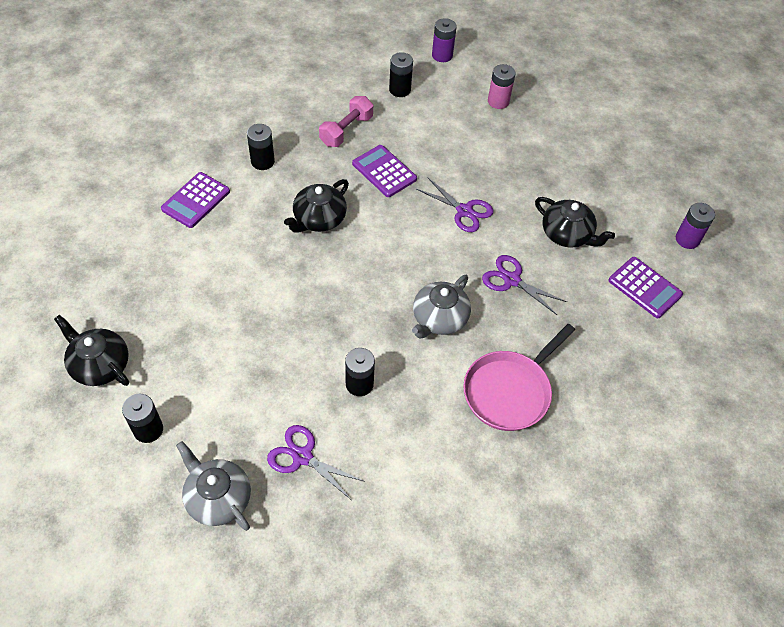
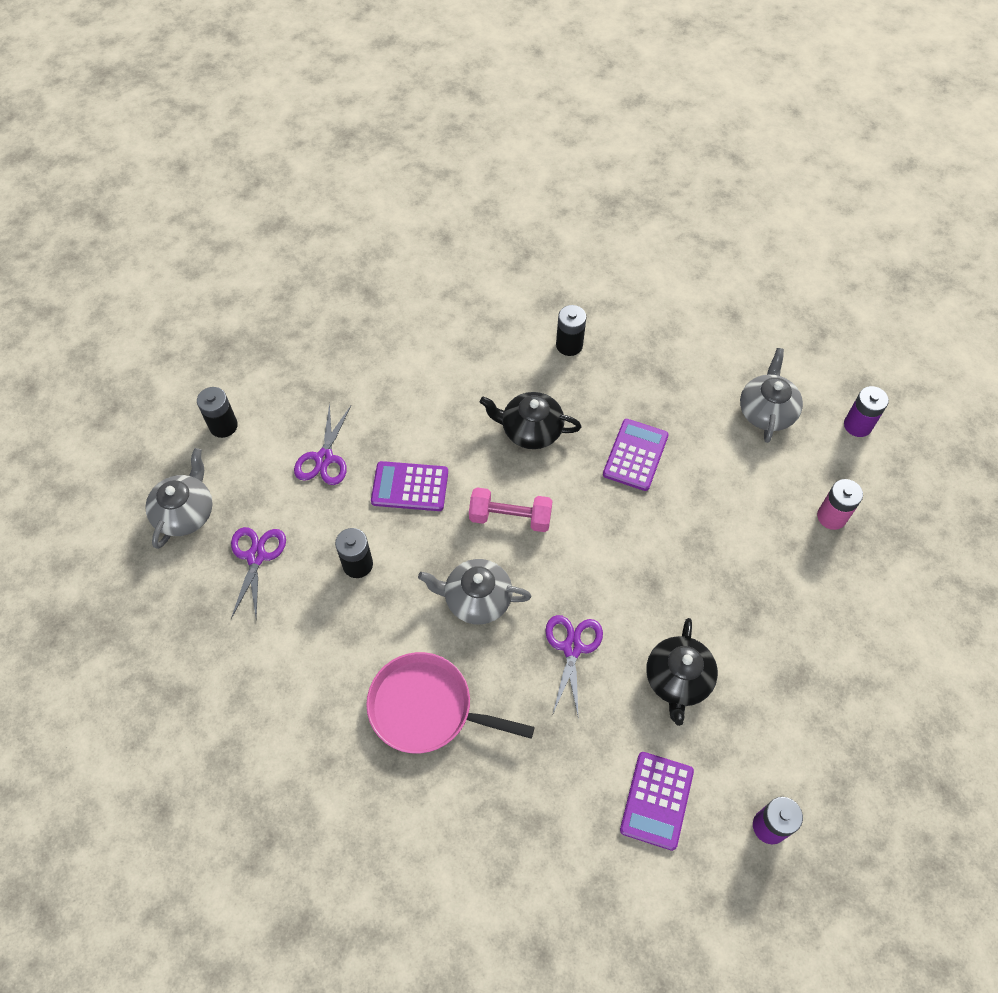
camera: 65 degrees right, 5 degrees up
(100, 365) = (266, 356): black teapot -> none
(196, 200) = (483, 320): purple calculator -> purple calculator (410, 487)
(346, 130) = (666, 393): pink dumbbell -> pink dumbbell (510, 517)
(400, 90) = (766, 411): black battery -> grey teapot
(464, 211) = (636, 557): purple scissors -> purple scissors (324, 458)

